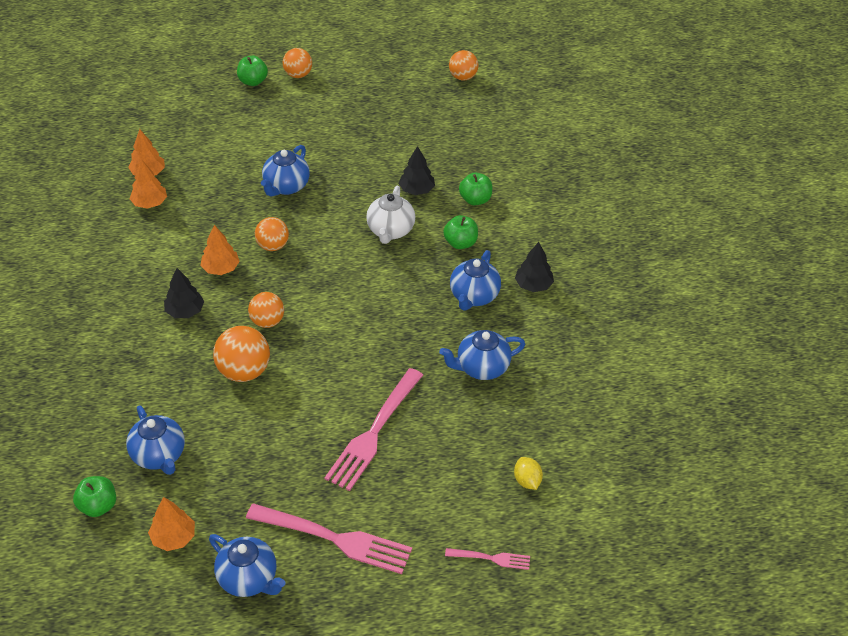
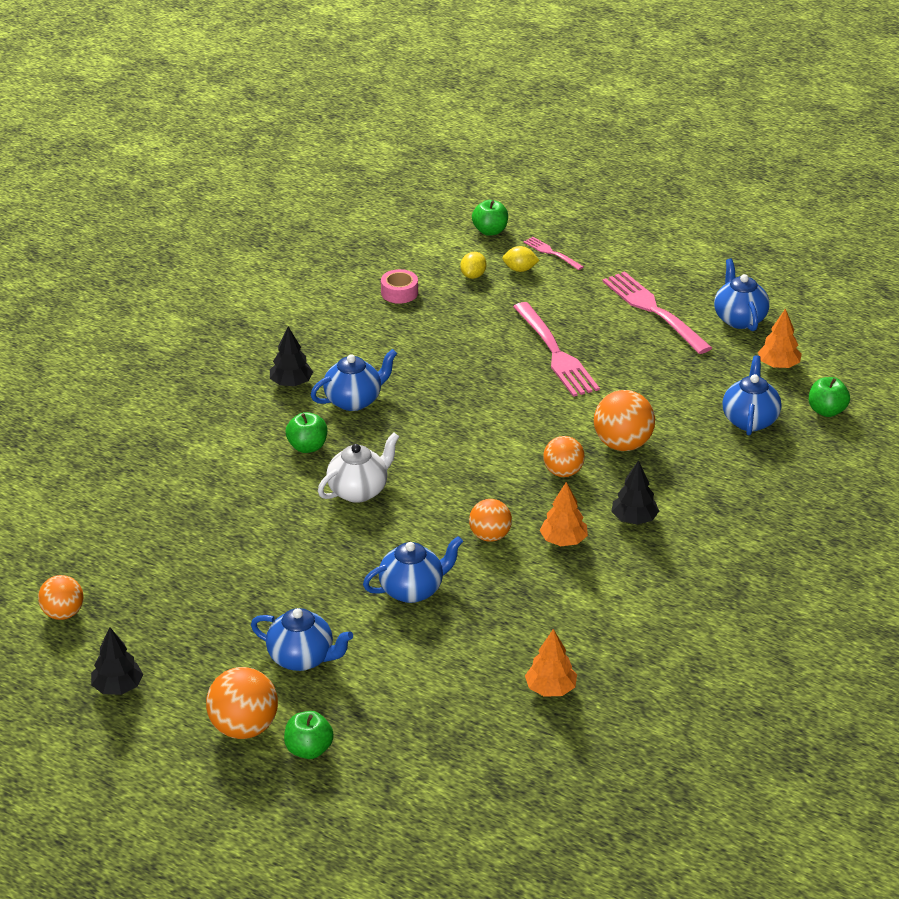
camera: 140 degrees left, 10 degrees down
(150, 203) = (579, 650): orange tree -> none
(298, 75) = (244, 728): orange ball -> orange ball, size x1.50
(374, 432) = (555, 353): pink fork -> pink fork turned 90 degrees clockwise
(416, 190) = (284, 515): black tree -> black tree (118, 687)
(475, 199) = (240, 476): green apple -> green apple (490, 231)
(481, 368) = (416, 351): blue teapot -> blue teapot (302, 658)
(496, 516) = (520, 269): none -> yellow lemon
(562, 421) = (399, 292): none -> pink tape

